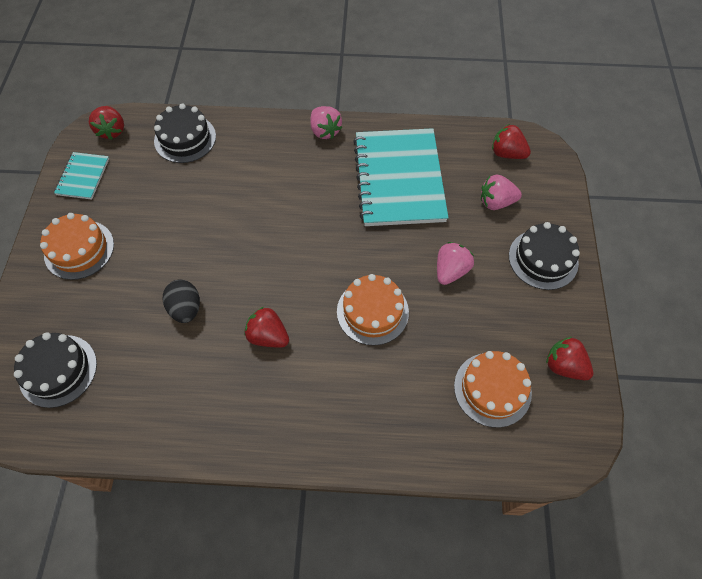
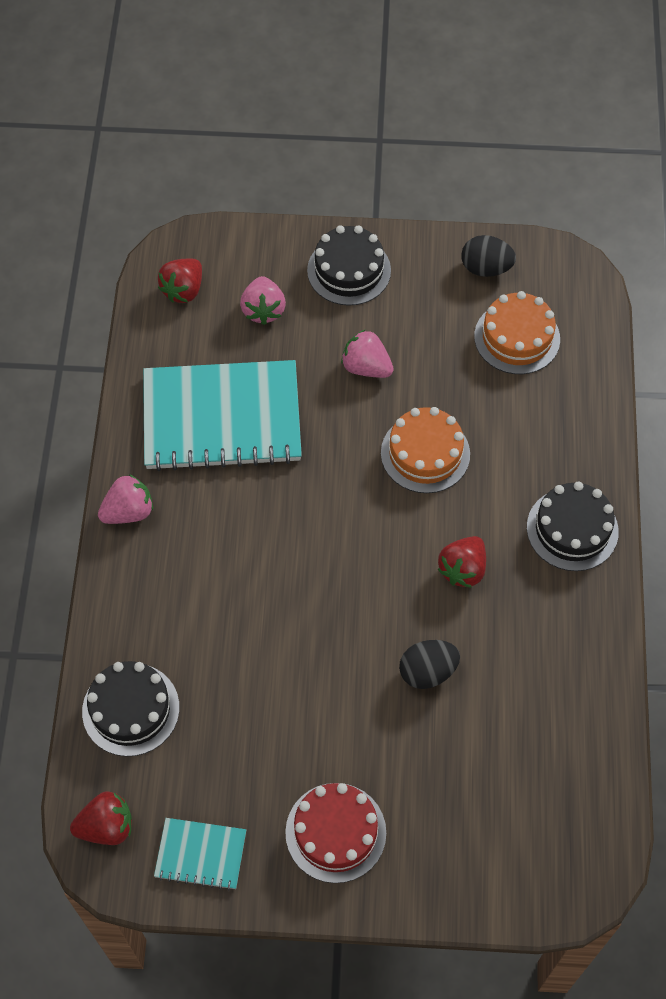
camera: 90 degrees left, 0 degrees up
(58, 370) = (523, 820): black cake -> black cake (572, 529)
(79, 249) = (335, 832): orange cake -> red cake
(564, 366) = (486, 268): red strawberry -> black egg

